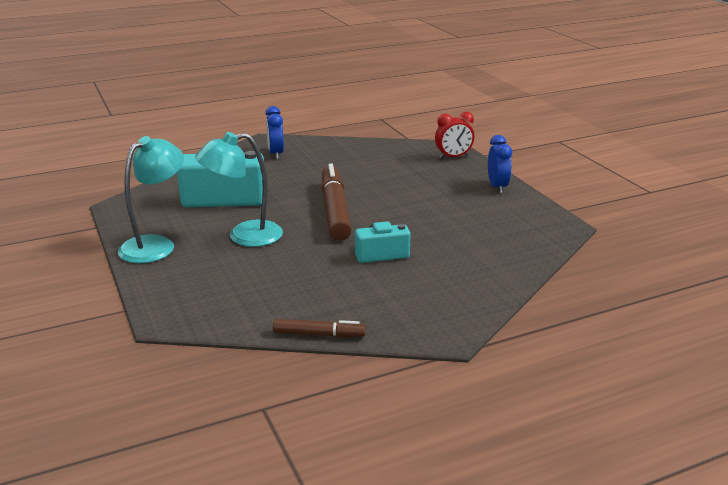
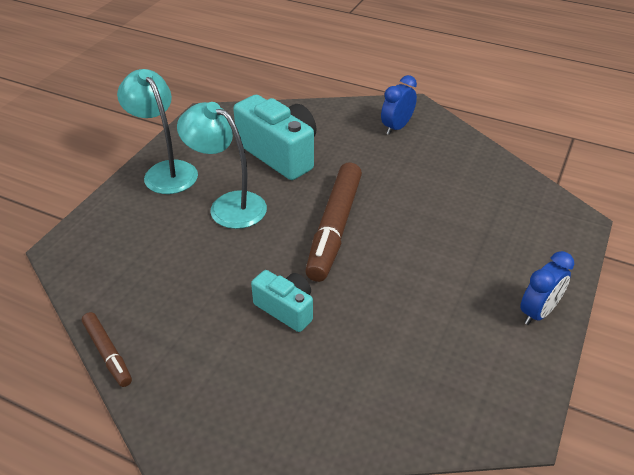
camera: 50 degrees right, 15 degrees up
(156, 245) = (165, 171): turquoise lamp -> turquoise lamp turned 120 degrees counterclockwise
(335, 210) = (335, 228): brown marker -> brown marker turned 150 degrees clockwise
(453, 157) = (559, 238): red clock -> none

